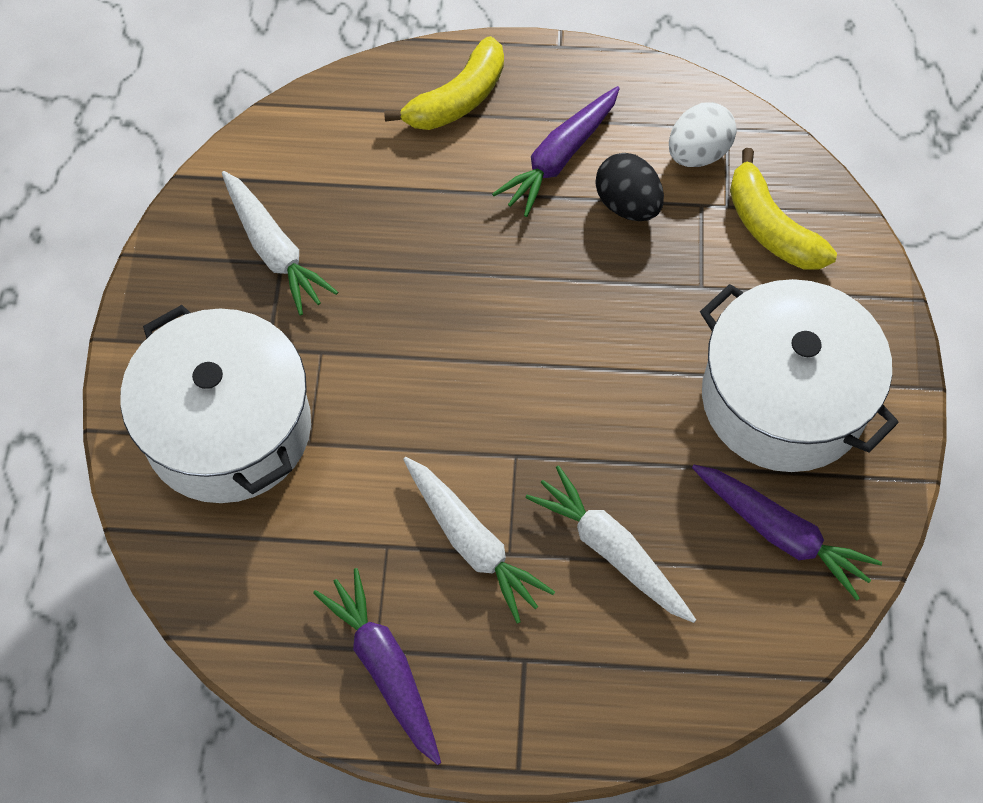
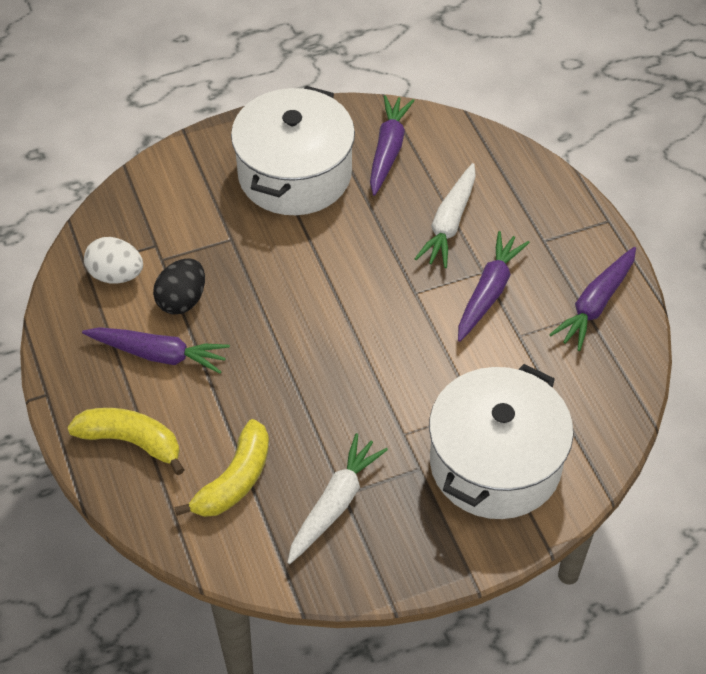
camera: 115 degrees left, 10 degrees down
(472, 543) = (488, 292): white carrot -> purple carrot
(770, 227) = (163, 217): yellow banana -> yellow banana (234, 480)

